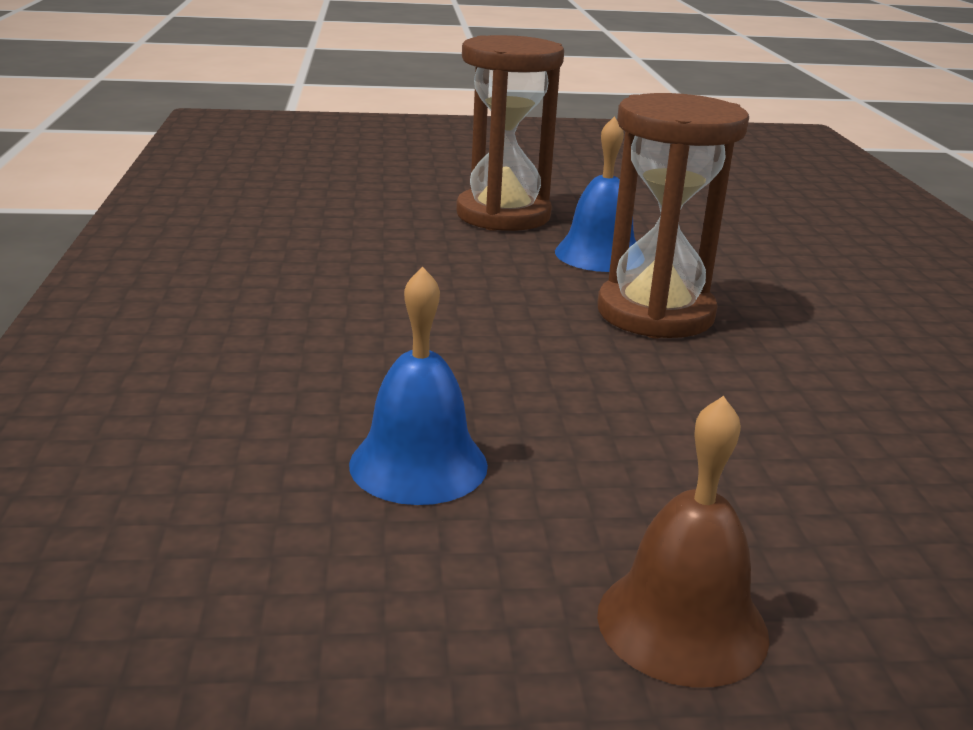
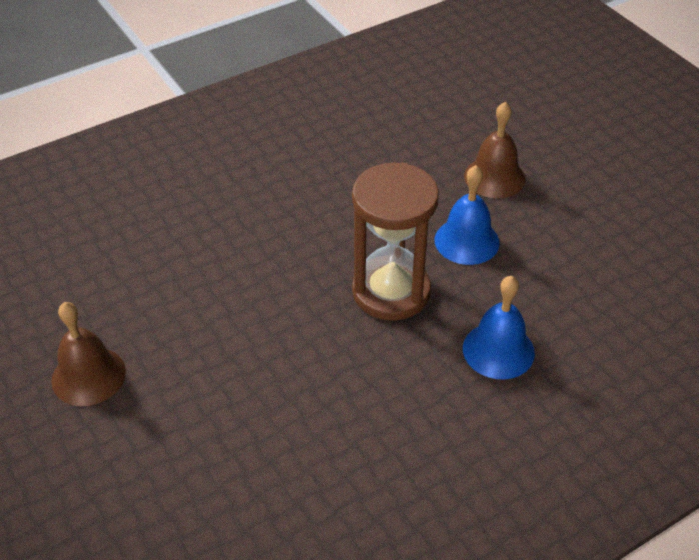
camera: 65 degrees right, 20 degrees up
(418, 464) = (159, 260): blue bell -> blue bell (498, 350)
(503, 215) = (494, 177): brown hourglass -> brown bell

